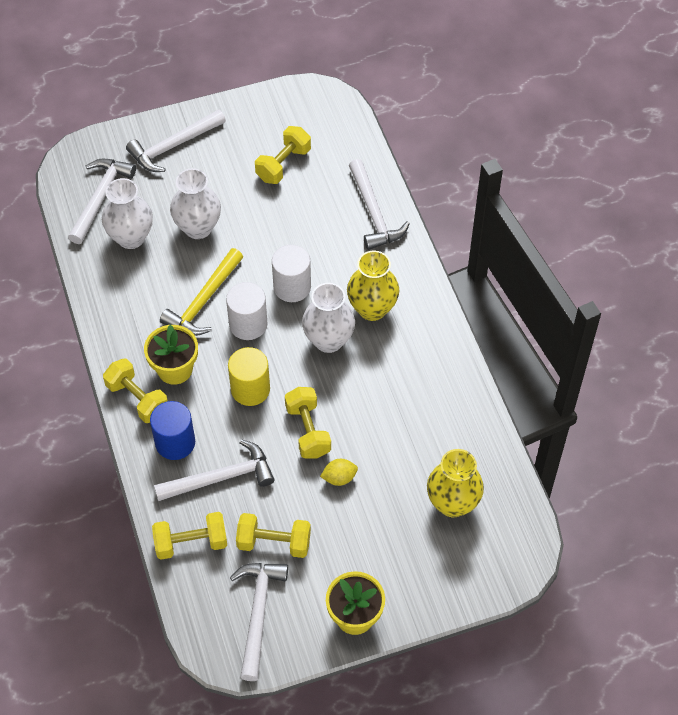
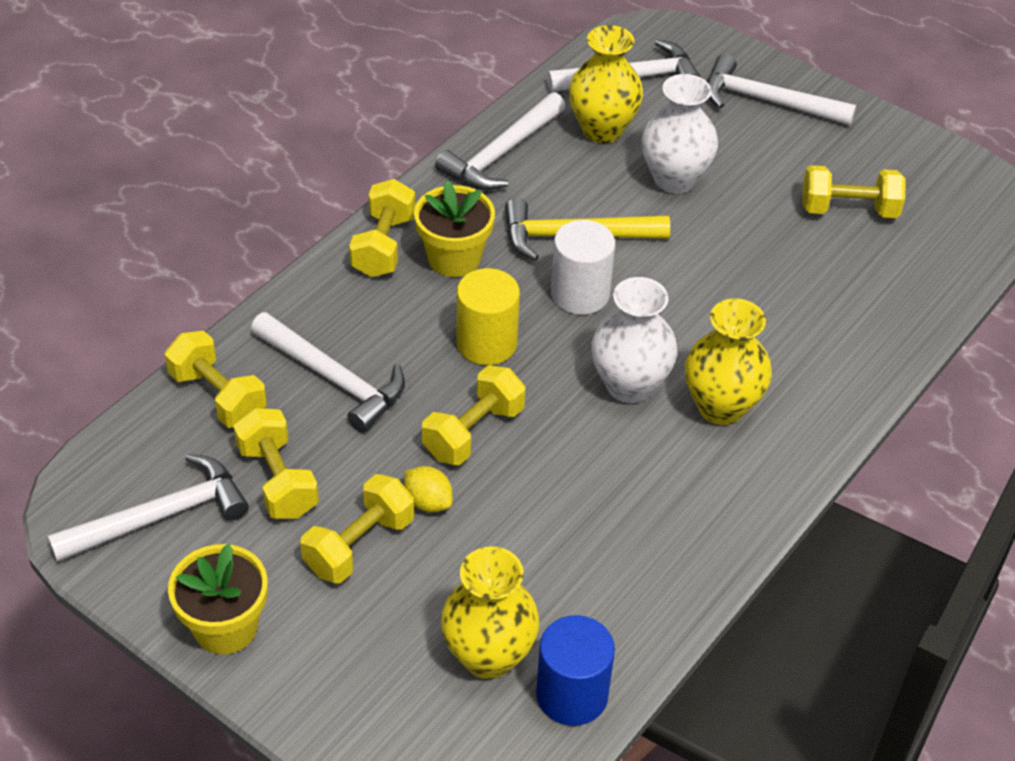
camera: 55 degrees right, 10 degrees down
(131, 237) = (602, 129): white vase -> yellow vase
(175, 442) = (350, 310): blue cylinder -> blue cylinder (572, 694)
(292, 287) = (675, 308): white cylinder -> none
(345, 525) = (359, 545): none -> yellow dumbbell
(373, 213) = (870, 334): white hammer -> white hammer (501, 154)

